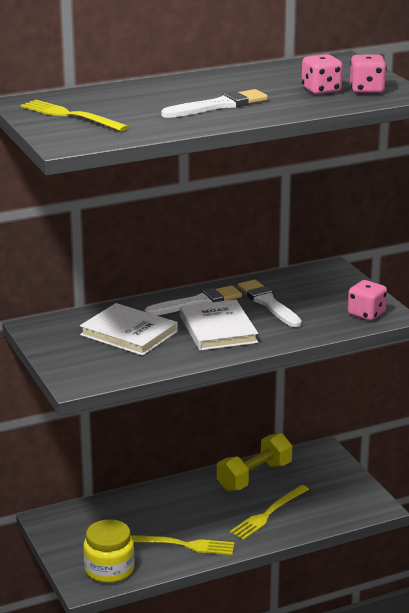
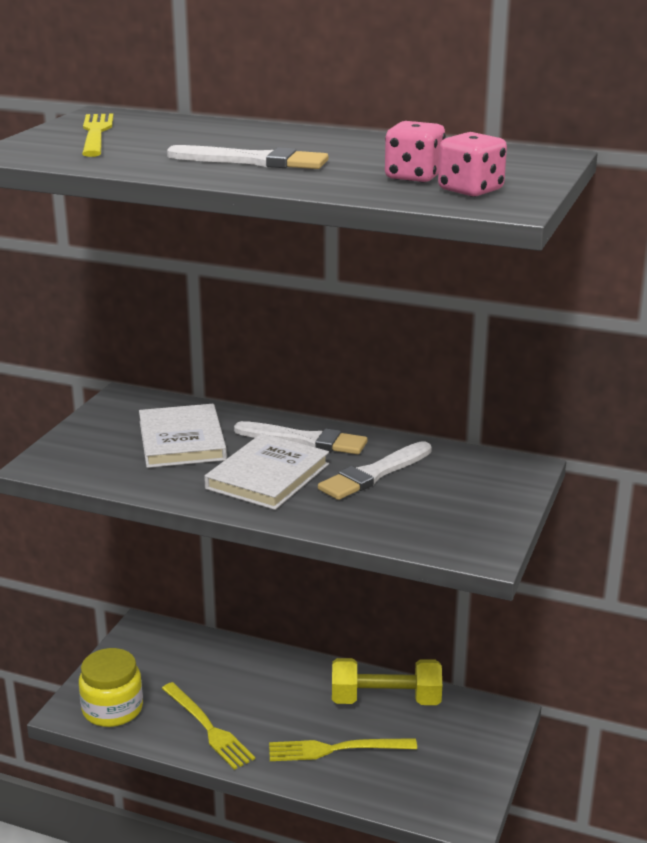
camera: 45 degrees right, 0 degrees up
(268, 303) = (374, 474): white brush -> white brush turned 150 degrees counterclockwise
(366, 314) = (456, 537): pink dice -> none

